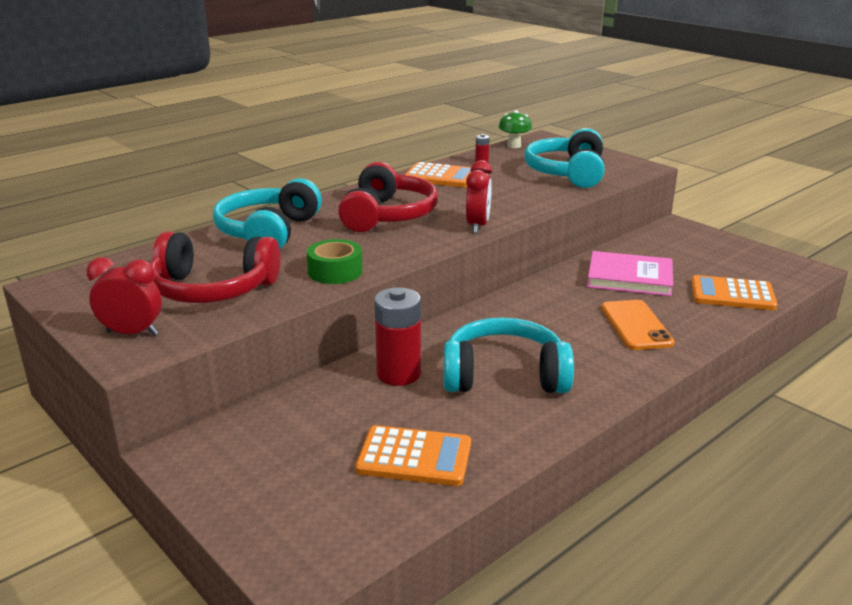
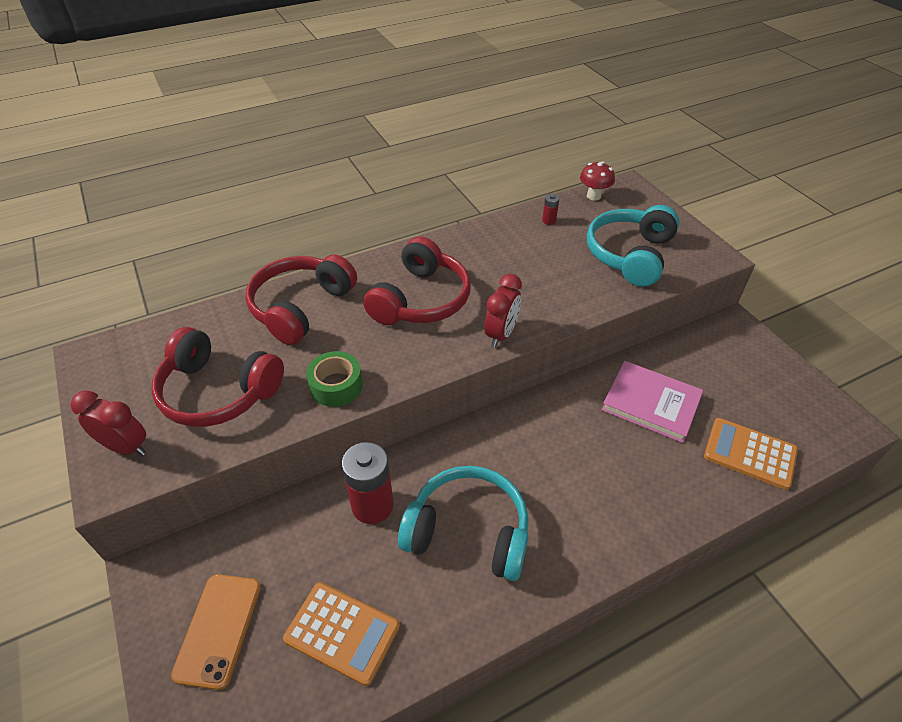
camera: 15 degrees right, 20 degrees up
(268, 232) = (301, 307): turquoise headphones -> red headphones
(441, 176) = (498, 240): orange calculator -> none
(514, 146) = (593, 196): green mushroom -> red mushroom
(636, 325) = (627, 483): orange phone -> orange phone (218, 629)

